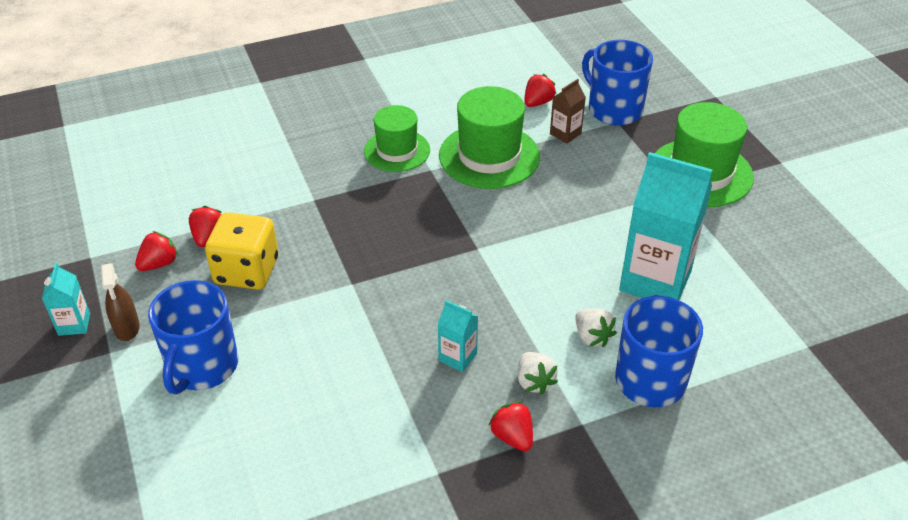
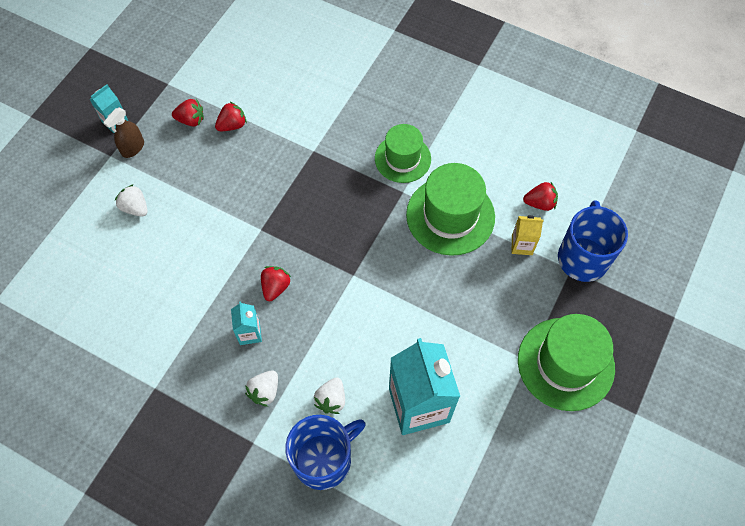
camera: 50 degrees right, 20 degrees up
(202, 367) = (135, 208): blue mug -> white strawberry
(246, 271) = (223, 167): yellow dice -> none
(512, 437) = (211, 409): red strawberry -> red strawberry (275, 287)
(565, 134) = (522, 245): brown carton -> yellow carton

